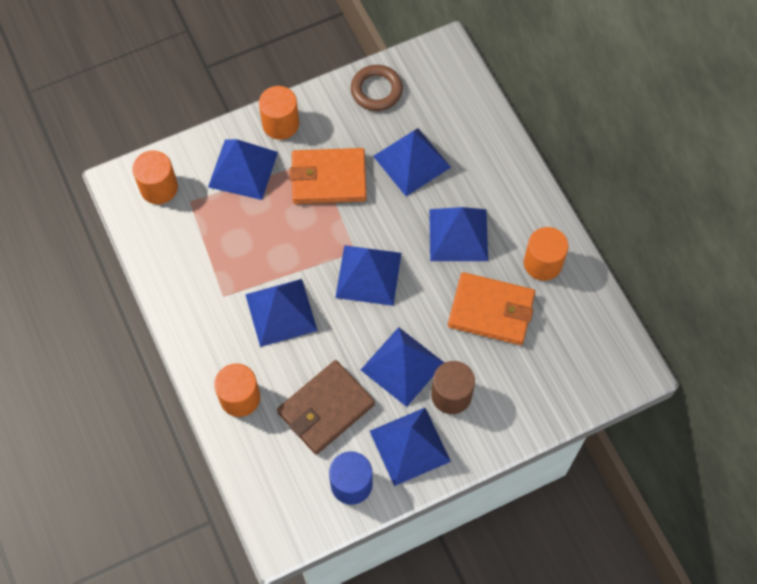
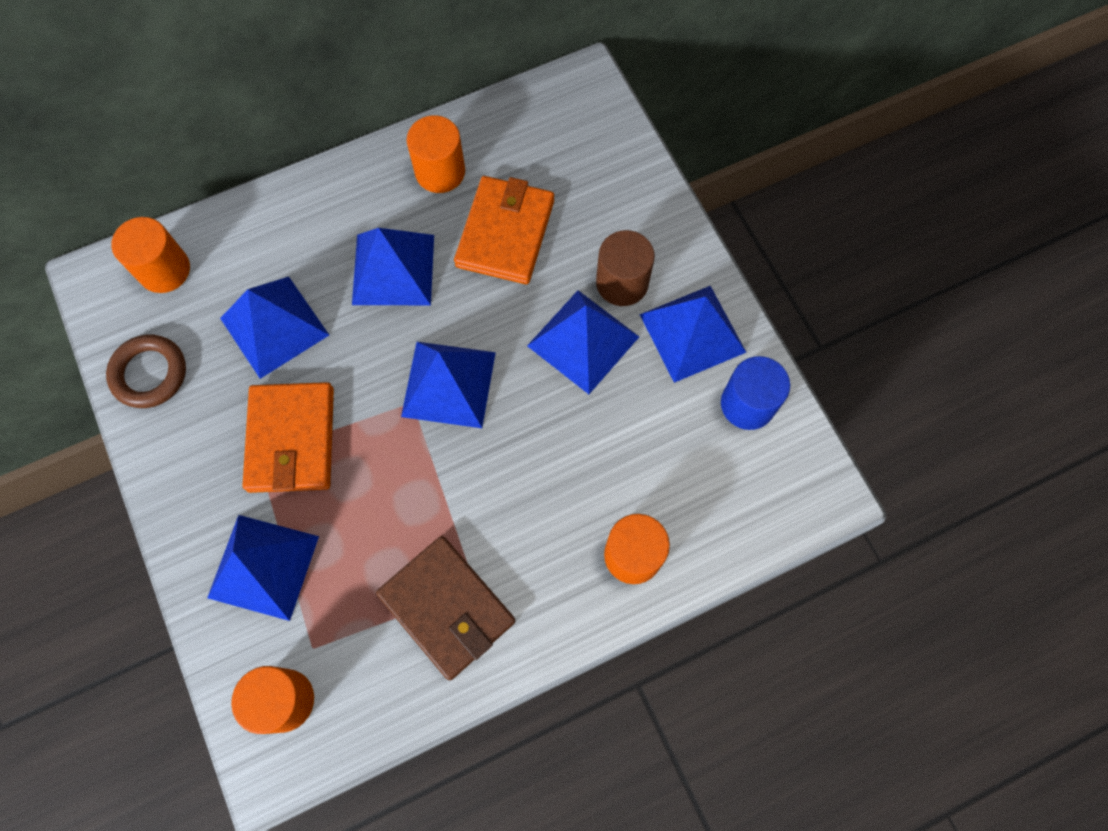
camera: 90 degrees left, 5 degrees up
(280, 124) = (189, 512): orange cylinder -> orange cylinder (164, 270)
(281, 312) = (502, 502): blue pyramid -> none
(326, 409) = (645, 437): brown wallet -> brown wallet (447, 607)

